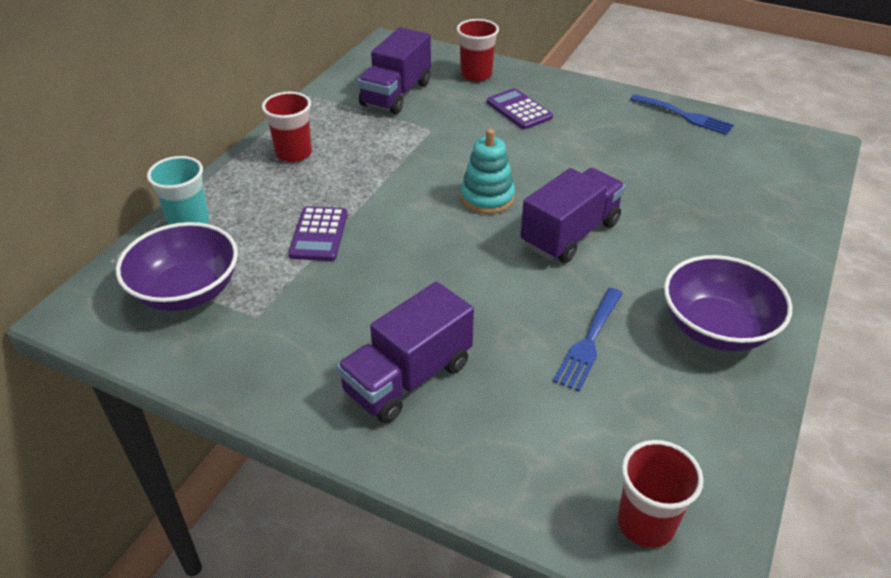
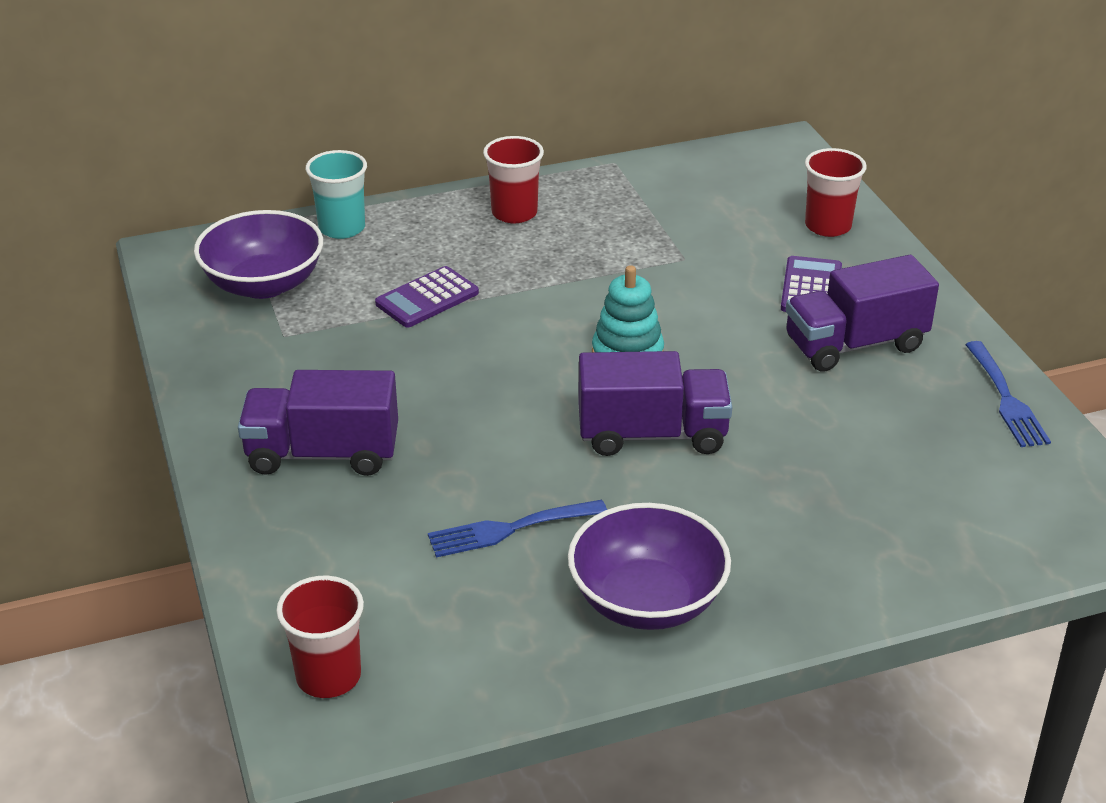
camera: 45 degrees right, 5 degrees down
(396, 94) = (704, 204): purple truck -> purple truck (855, 344)

